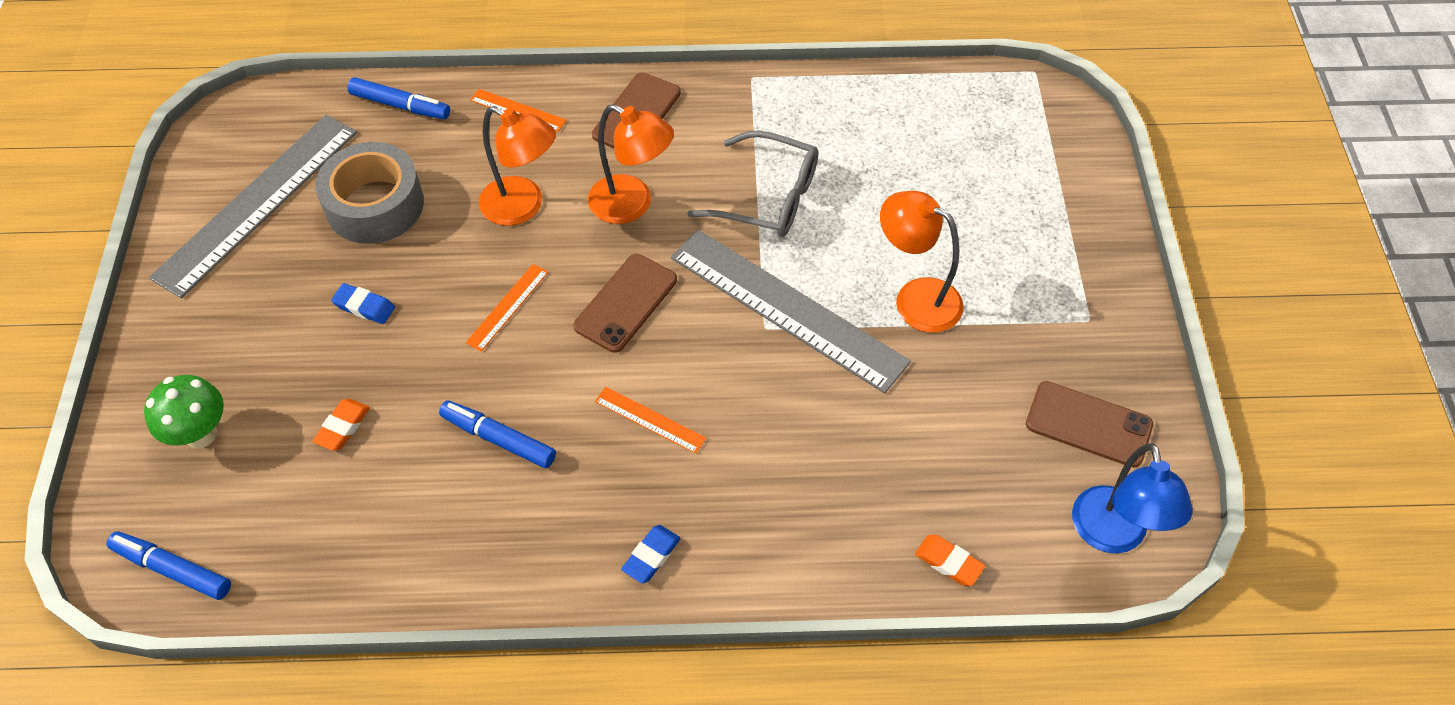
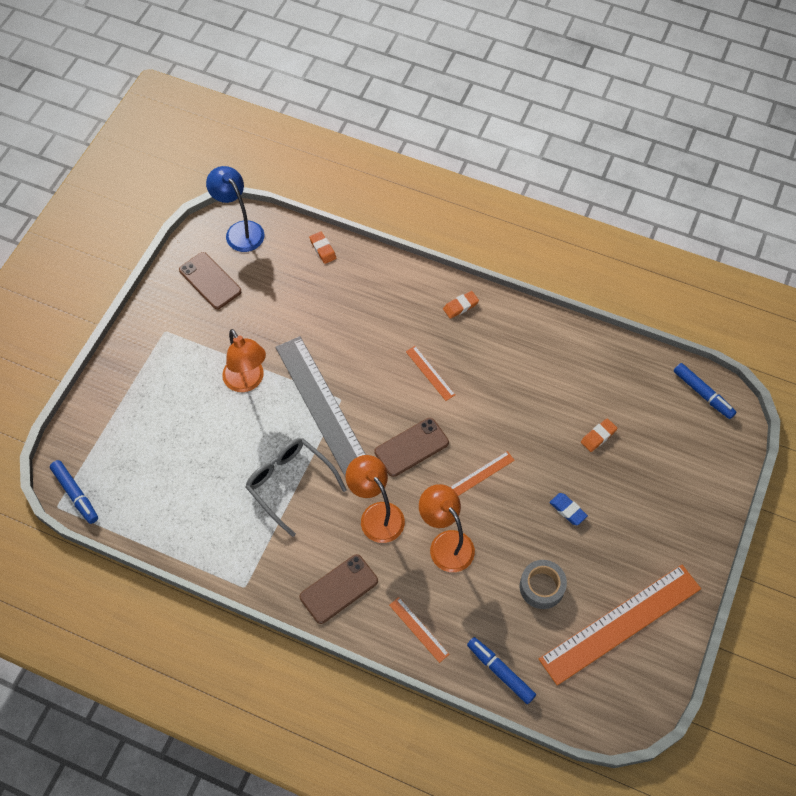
camera: 155 degrees left, 5 degrees up
(201, 434) = (679, 465): green mushroom -> none
(257, 202) = (621, 624): grey ruler -> orange ruler
(375, 205) = (541, 587): grey tape -> grey tape, size x0.65
(498, 439) = (515, 395): blue marker -> blue marker (75, 494)
(651, 556) = (460, 306): blue eraser -> orange eraser
(1112, 535) = (240, 230): blue lamp -> blue lamp turned 60 degrees counterclockwise

